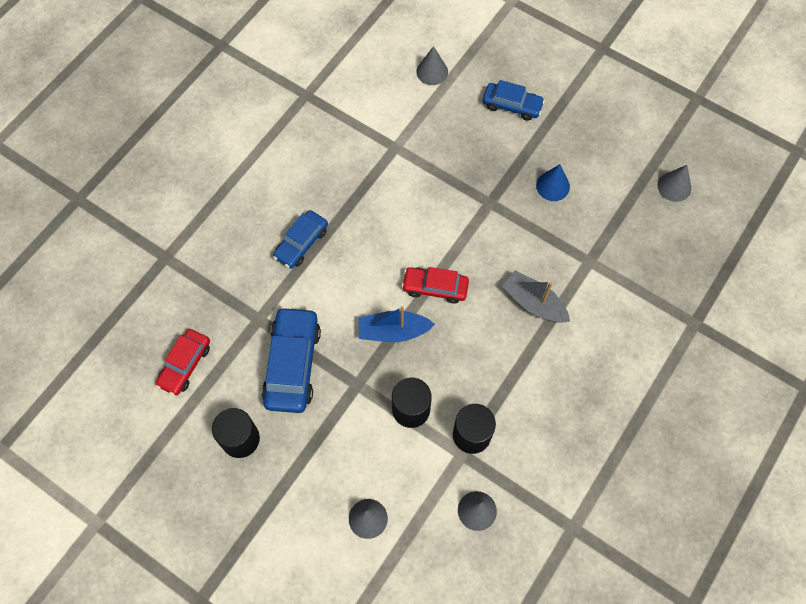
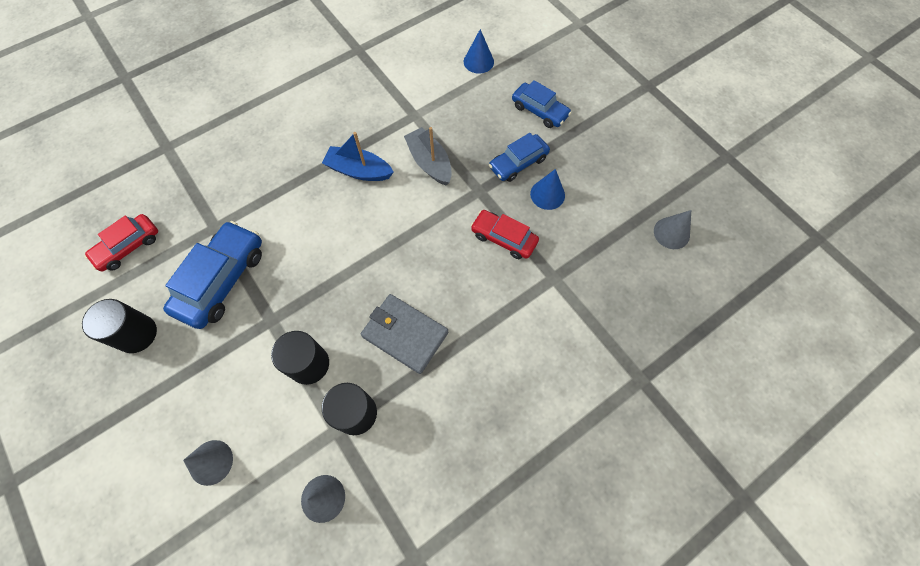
camera: 20 degrees right, 0 degrees up
(301, 243) = (288, 172): blue car -> blue car (518, 163)
(393, 331) = (330, 281): blue boat -> blue boat (359, 171)
(432, 72) = (478, 61): grey cone -> blue cone
(435, 287) = (390, 253): red car -> red car (503, 238)
(482, 355) = (405, 334): none -> grey wallet
(533, 303) = (479, 300): grey boat -> grey boat (429, 162)

